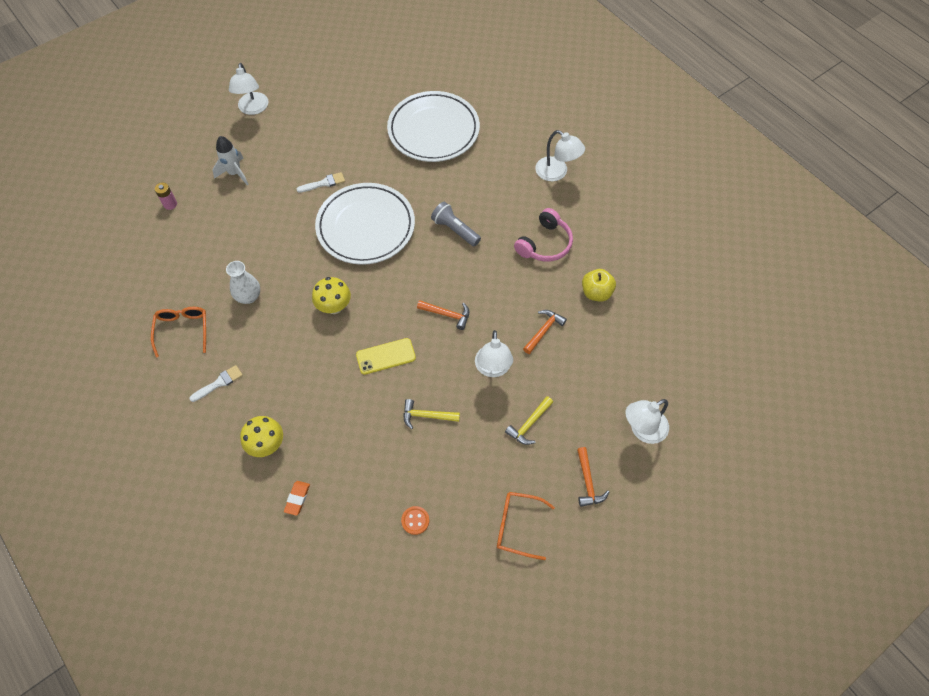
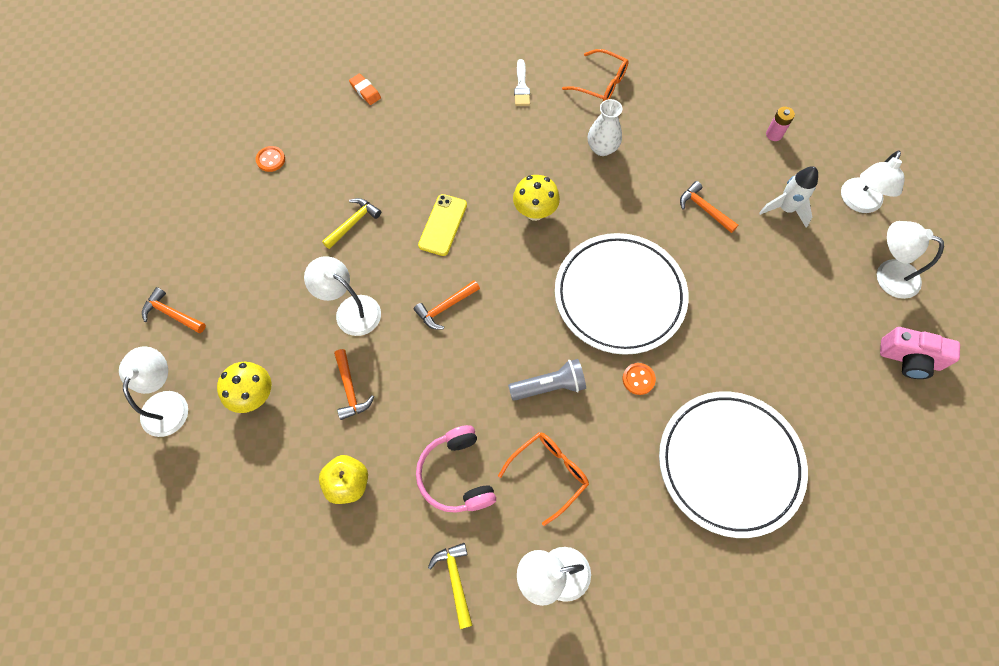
camera: 125 degrees right, 5 degrees up
(204, 140) = (858, 203): none -> white lamp
(264, 214) = (704, 209): none -> orange hammer
(267, 445) = (431, 93): yellow mushroom -> yellow mushroom (254, 396)
(307, 82) = (909, 359): none -> pink camera
(324, 183) = (714, 288): white brush -> none
(415, 191) = (638, 379): none -> orange button
(518, 526) = (192, 231): orange glasses -> orange glasses (548, 474)
(529, 424) = (268, 303): yellow hammer -> yellow hammer (455, 580)

